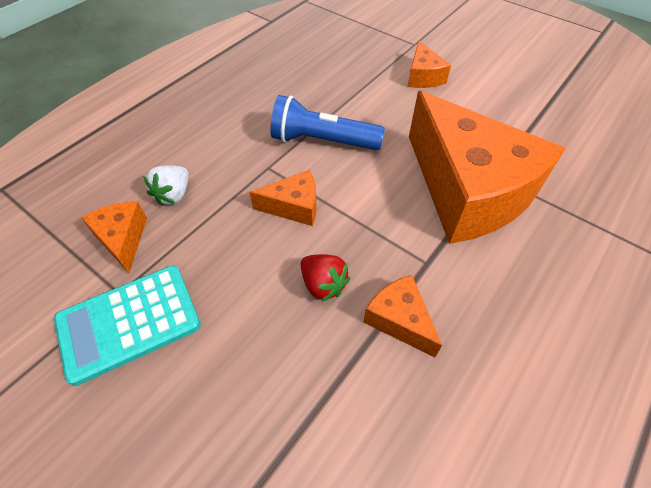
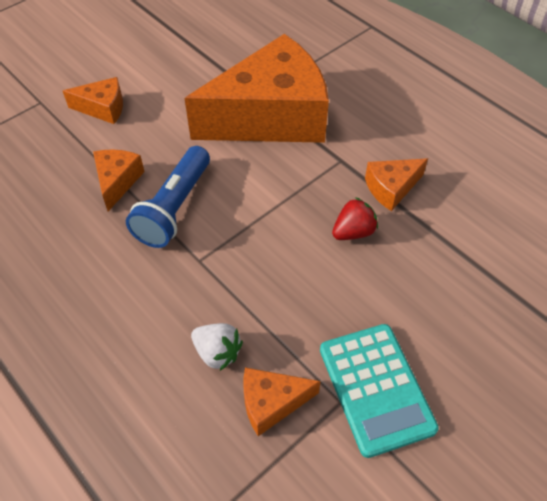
camera: 80 degrees left, 0 degrees up
(293, 207) = (260, 243): orange cheese -> orange cheese (117, 181)

